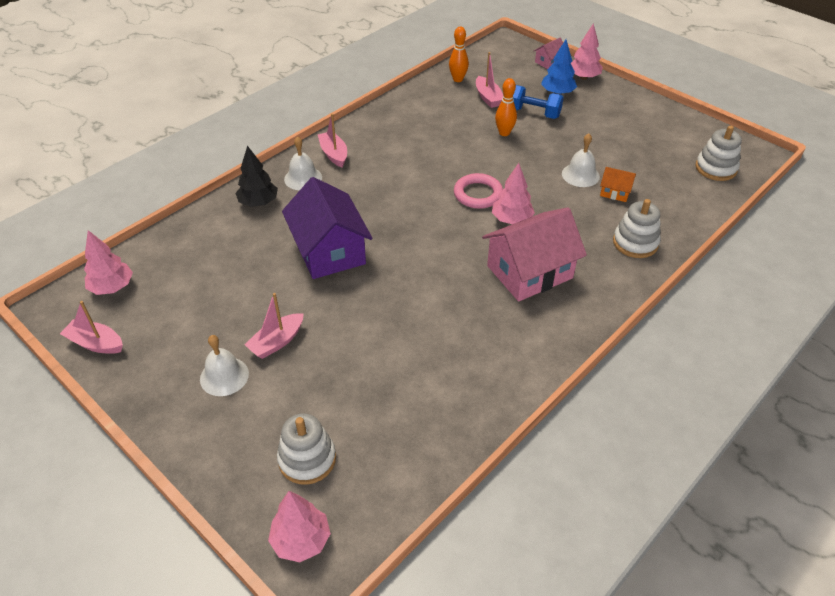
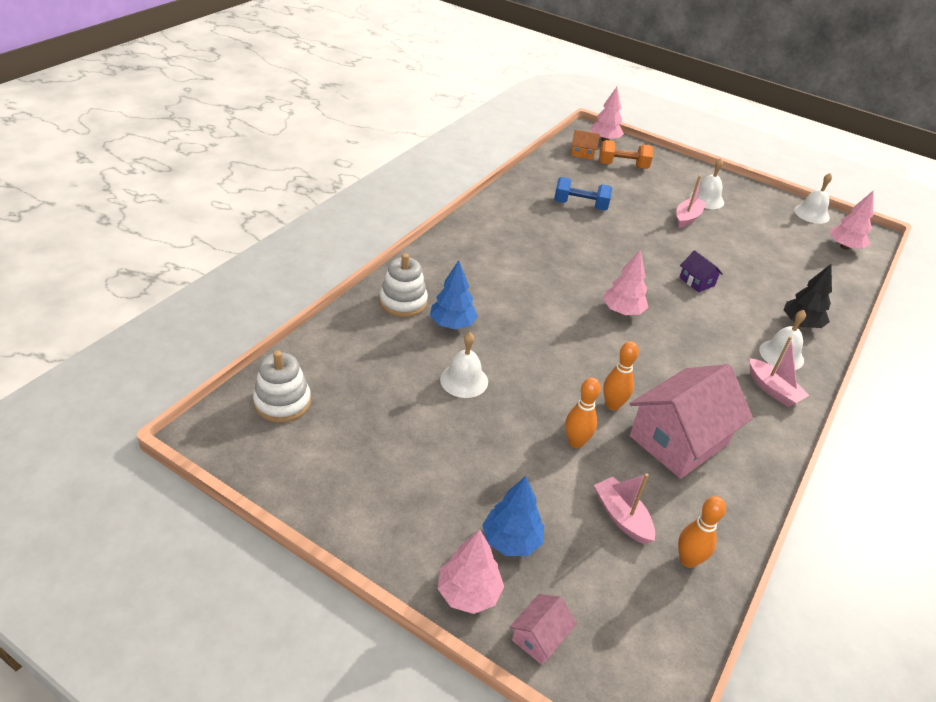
camera: 165 degrees right, 5 degrees down
(96, 343) = (811, 213): pink boat -> white bell
(307, 459) = (622, 166): white stacking toy -> orange dumbbell
(329, 251) = (696, 281): purple house -> purple house, size x0.44
(468, 152) = (612, 405): none -> orange bowling pin
(478, 194) = (580, 347): pink ring -> none
(511, 220) = (535, 319): pink tree -> pink tree (622, 311)
(529, 272) = (506, 271): pink house -> pink house (679, 440)
(533, 113) = (542, 487): blue dumbbell -> blue dumbbell (580, 205)
(589, 219) = (452, 324): none -> blue tree
(615, 192) = (421, 359): orange house -> orange house (582, 153)

